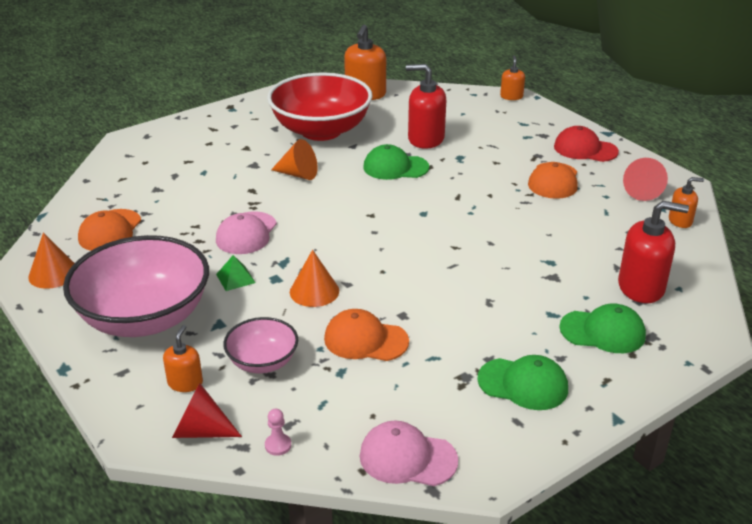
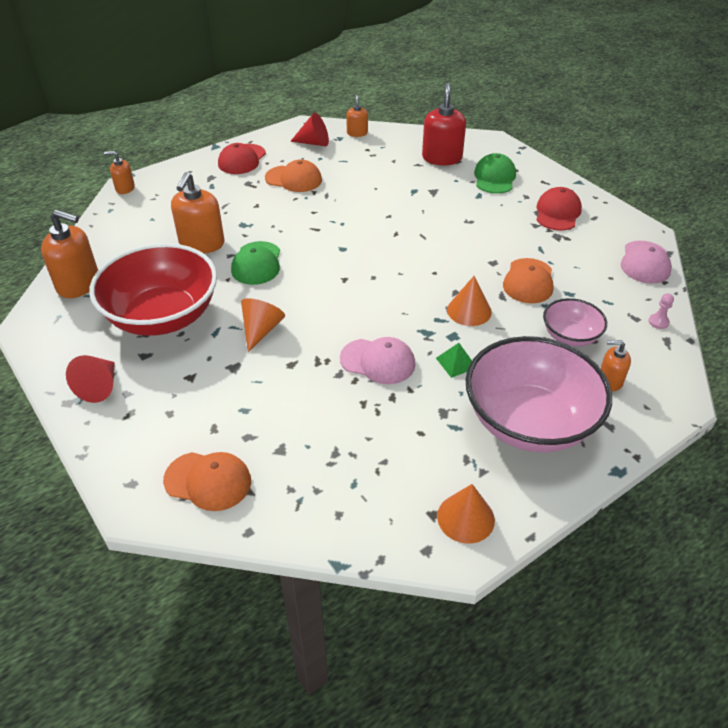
camera: 90 degrees left, 10 degrees up
(110, 231) = (374, 480): orange cap -> orange cap (208, 481)
(200, 431) = (660, 365): red cone -> red cone (99, 387)
(425, 139) = (202, 243): red soap dispenser -> orange soap dispenser
(523, 384) = (557, 213): green cap -> red cap

